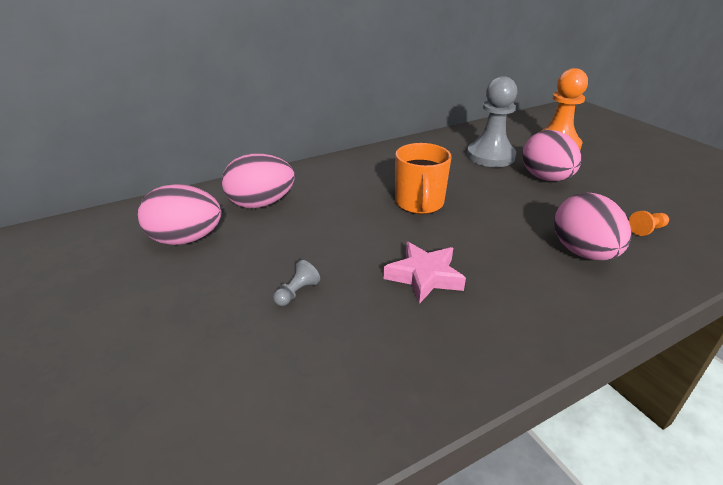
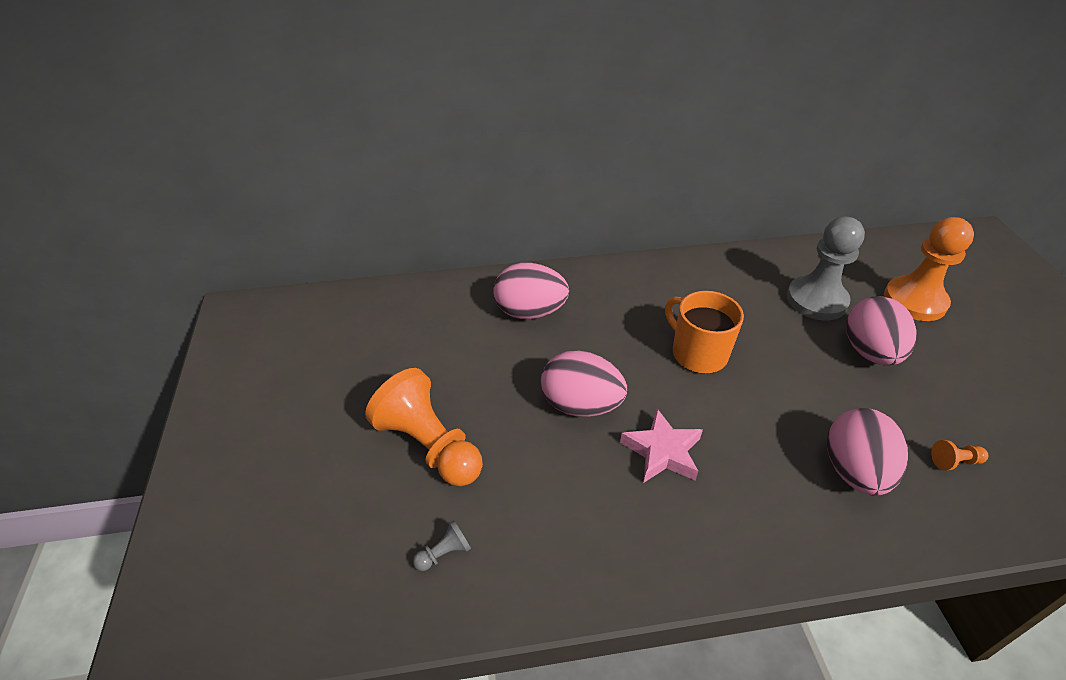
camera: 20 degrees right, 10 degrees up
(186, 239) = (448, 341): pink egg -> pink egg (580, 405)
(189, 327) = (429, 445): none -> orange pawn
(297, 292) = (532, 434): grey pawn -> grey pawn (444, 553)
(419, 203) = (697, 353): orange mug -> orange mug turned 120 degrees clockwise

